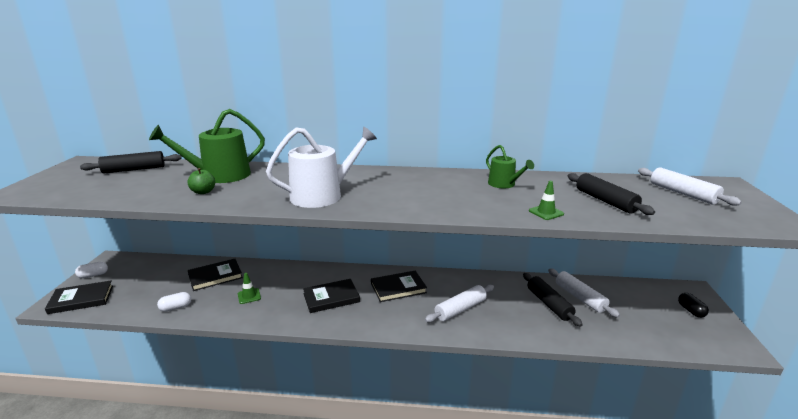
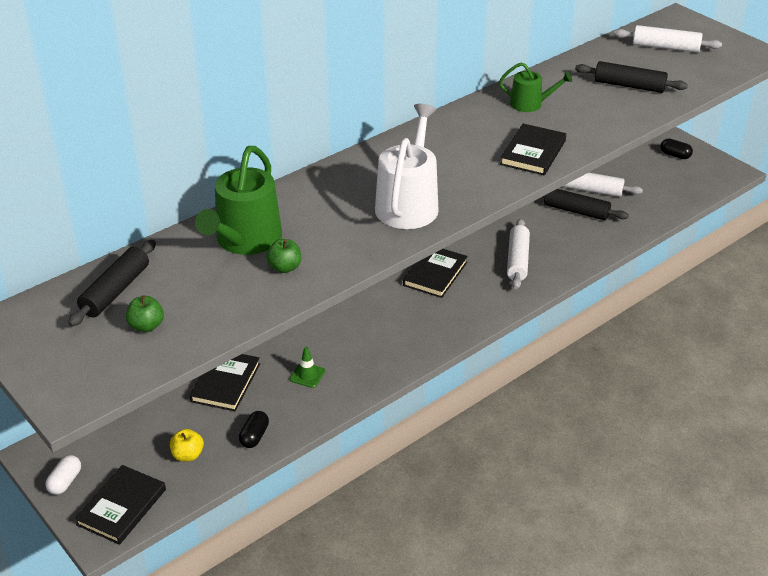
camera: 45 degrees left, 15 degrees up
(105, 185) = (146, 326): none -> green apple
(141, 296) = (188, 455): none -> yellow apple
(176, 307) = (254, 436): white capsule -> black capsule
(331, 298) = (391, 323): black book -> black book (533, 152)
(546, 212) = (610, 123): green traffic cone -> none

